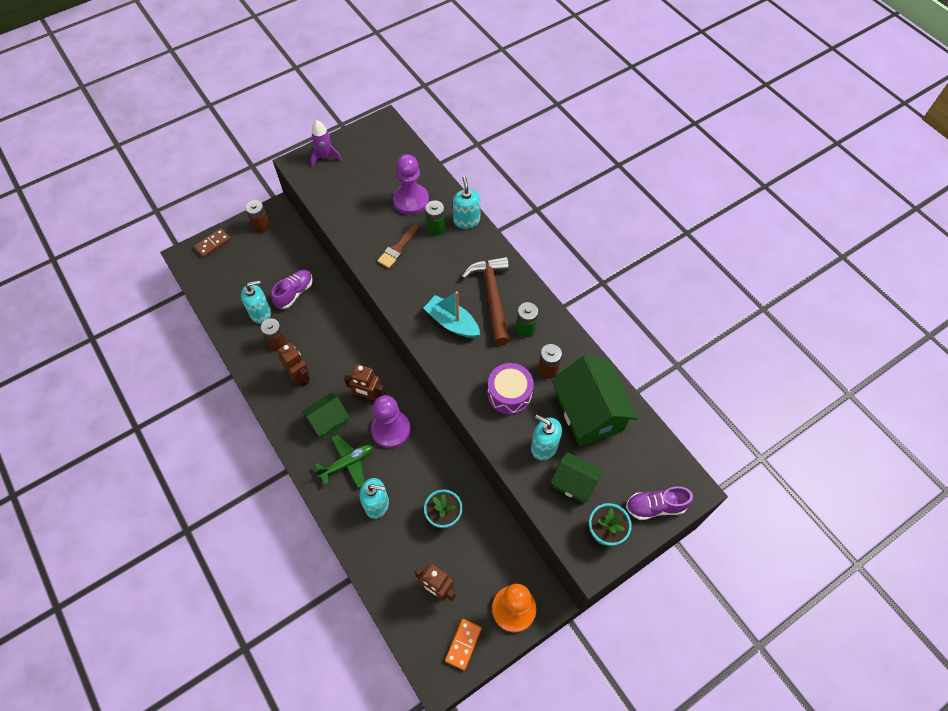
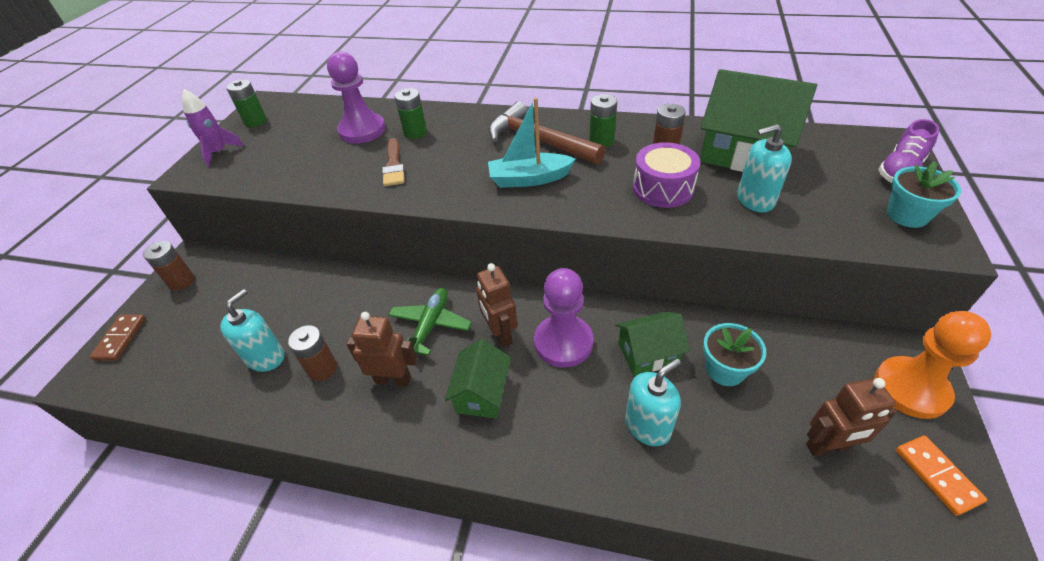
camera: 40 degrees left, 15 degrees down
(294, 293) = (294, 309): purple shoe -> none
(347, 463) = (559, 415): green plane -> green plane (430, 325)
(365, 140) = (255, 121): none -> green battery
(368, 397) = (500, 334): brown robot -> brown robot turned 90 degrees clockwise
(466, 220) = (439, 113): turquoise soap dispenser -> none
(574, 483) = (822, 204): green house -> green house (648, 353)

